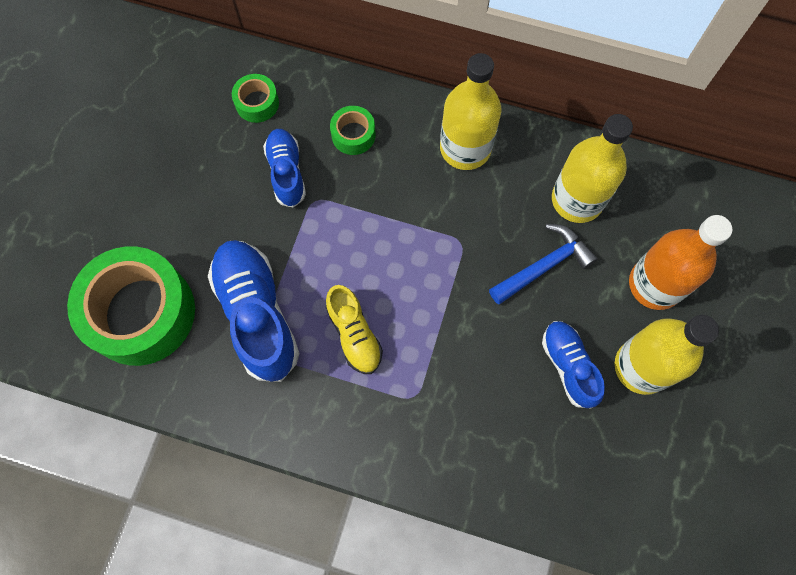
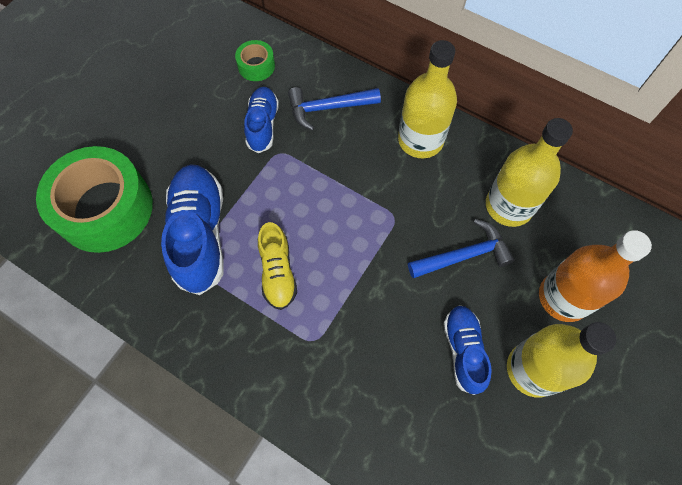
camera: 15 degrees right, 5 degrees down
(353, 135) = (328, 108): green tape -> blue hammer

